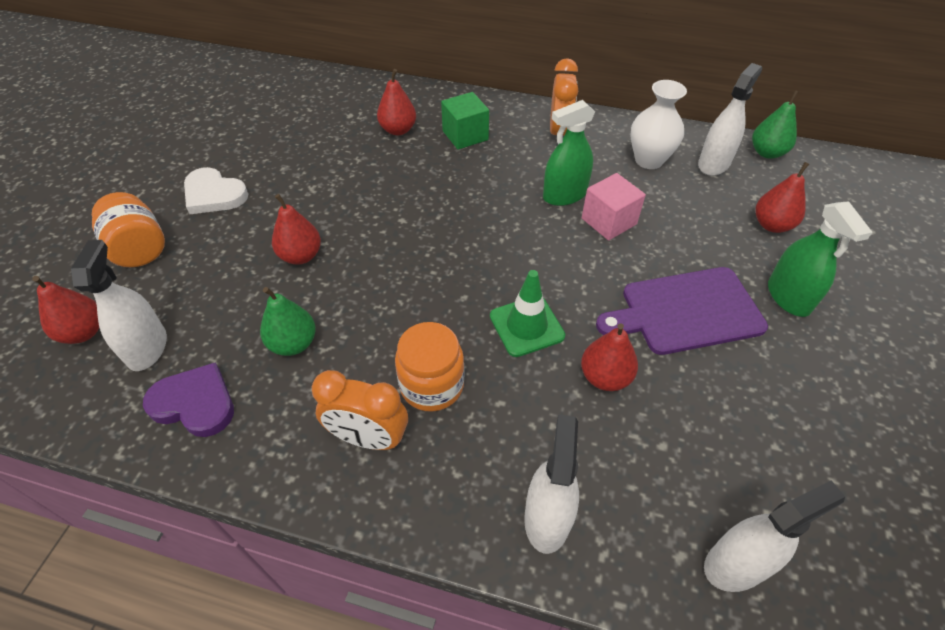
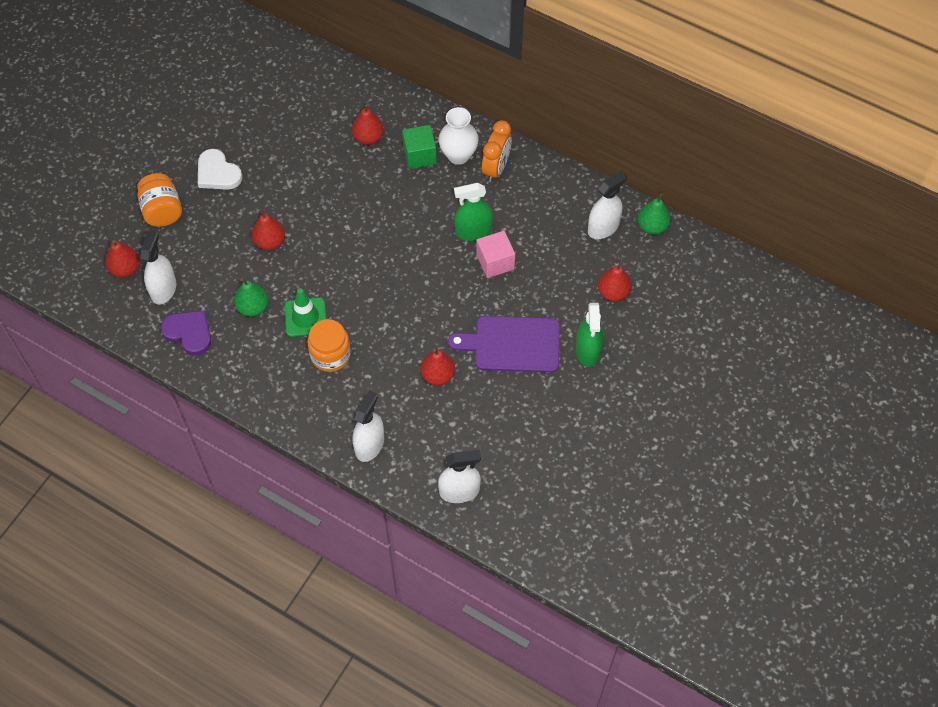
camera: 15 degrees right, 10 degrees up
(368, 438) = (285, 378): orange clock -> none
(526, 326) = (403, 330): green traffic cone -> green traffic cone (305, 317)
(649, 160) = (554, 213): white vase -> white vase (458, 155)

